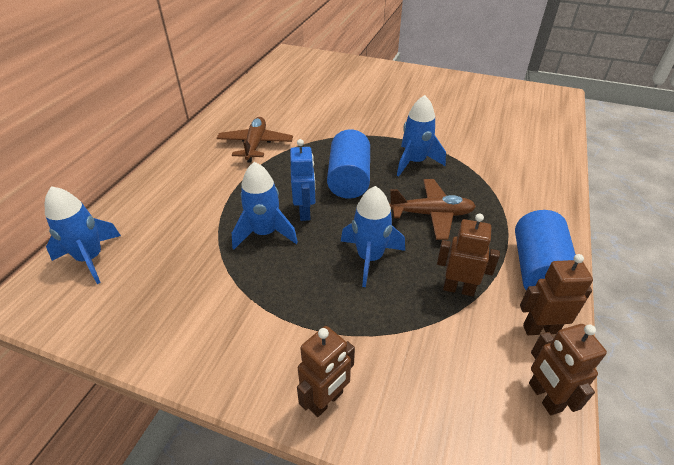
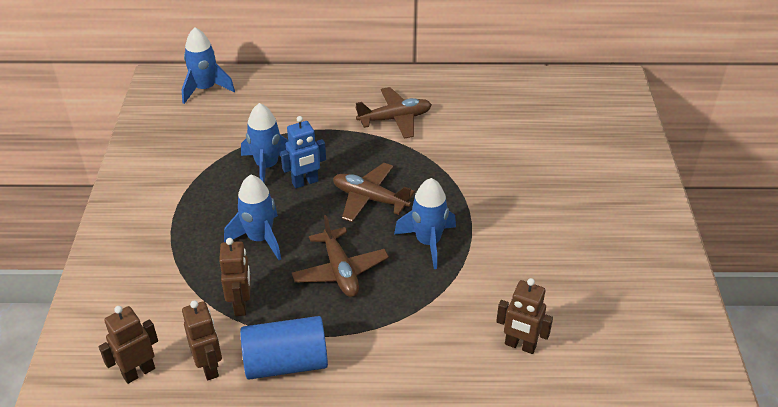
camera: 70 degrees right, 0 degrees up
(326, 400) = (111, 247): brown robot -> brown robot (520, 345)
(349, 179) = (370, 198): blue cylinder -> brown plane

